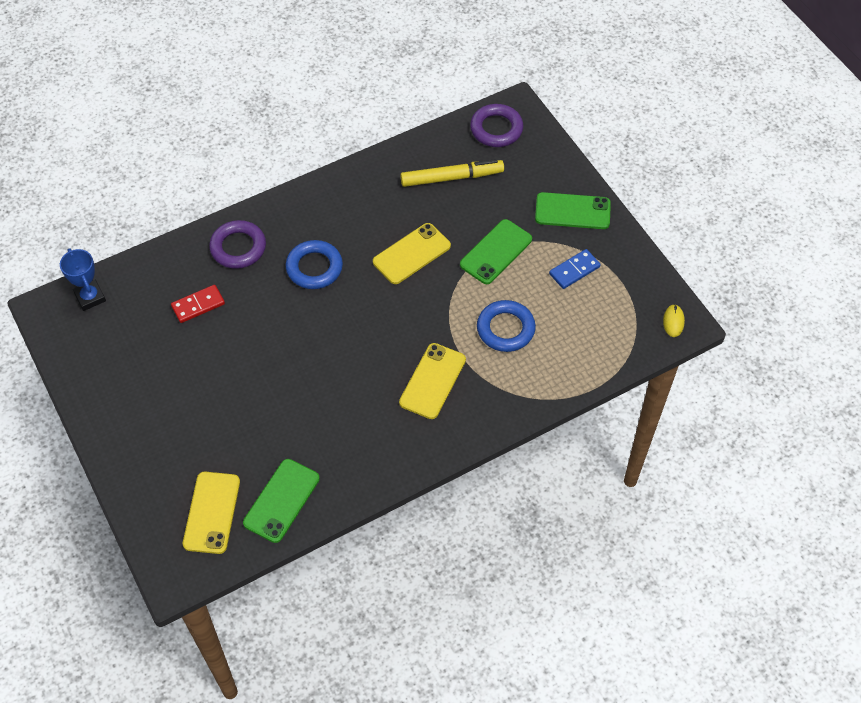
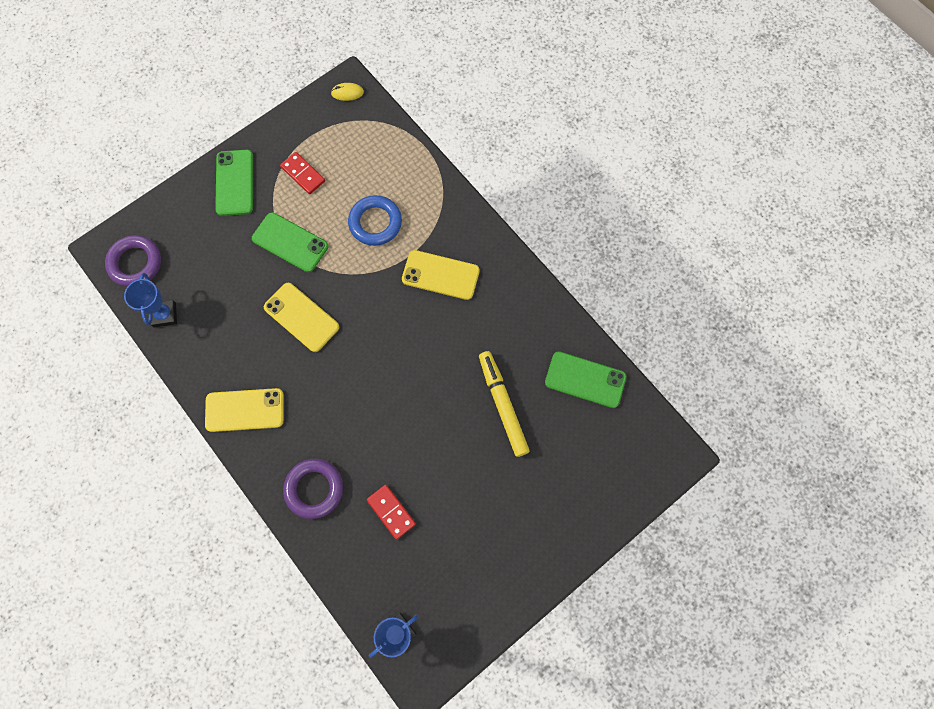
camera: 100 degrees left, 15 degrees up
(211, 512) = (610, 438): yellow phone -> yellow phone (245, 410)
(314, 268) = (330, 406): blue ring -> none
(438, 148) = (164, 315): none -> blue trophy
(451, 178) = (203, 295): yellow marker -> yellow marker (502, 405)
(574, 270) = (303, 174): blue domino -> red domino

